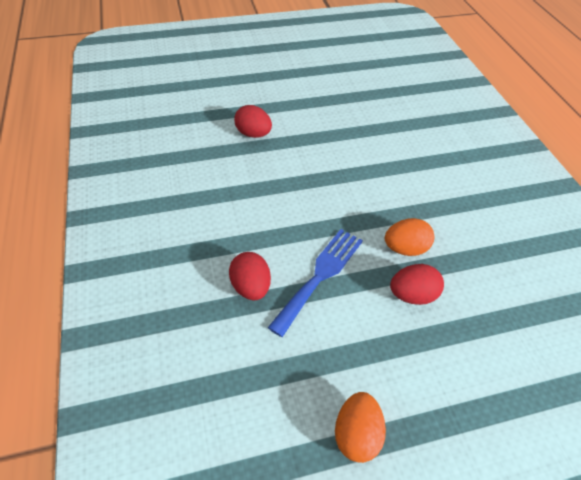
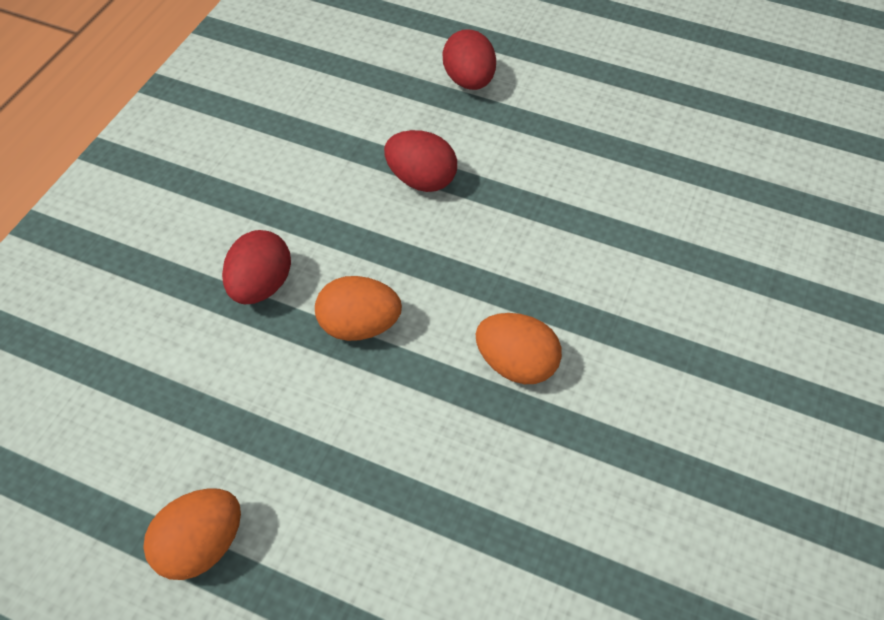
camera: 40 degrees right, 5 degrees up
(320, 275) = (359, 326): blue fork -> orange egg
(412, 295) = (455, 432): red egg -> red egg (421, 180)

